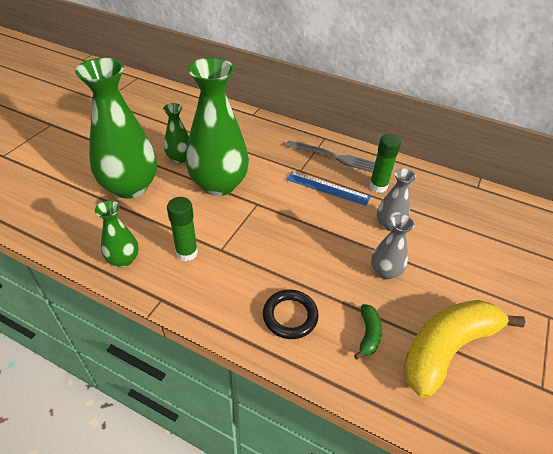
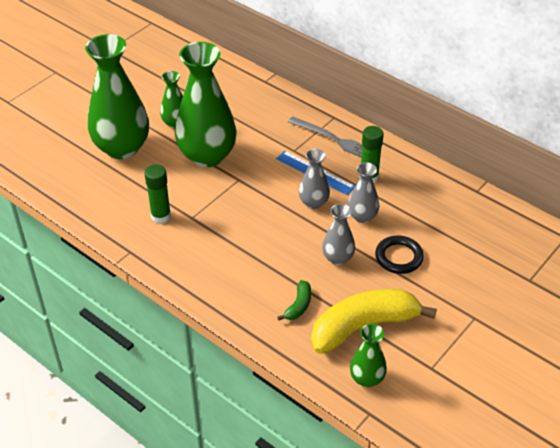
camera: 15 degrees right, 0 degrees up
(123, 259) = (104, 214): green vase -> green vase (367, 378)
(290, 316) = (236, 281): black ring -> black ring (399, 257)
(338, 217) = (313, 202): none -> grey vase

